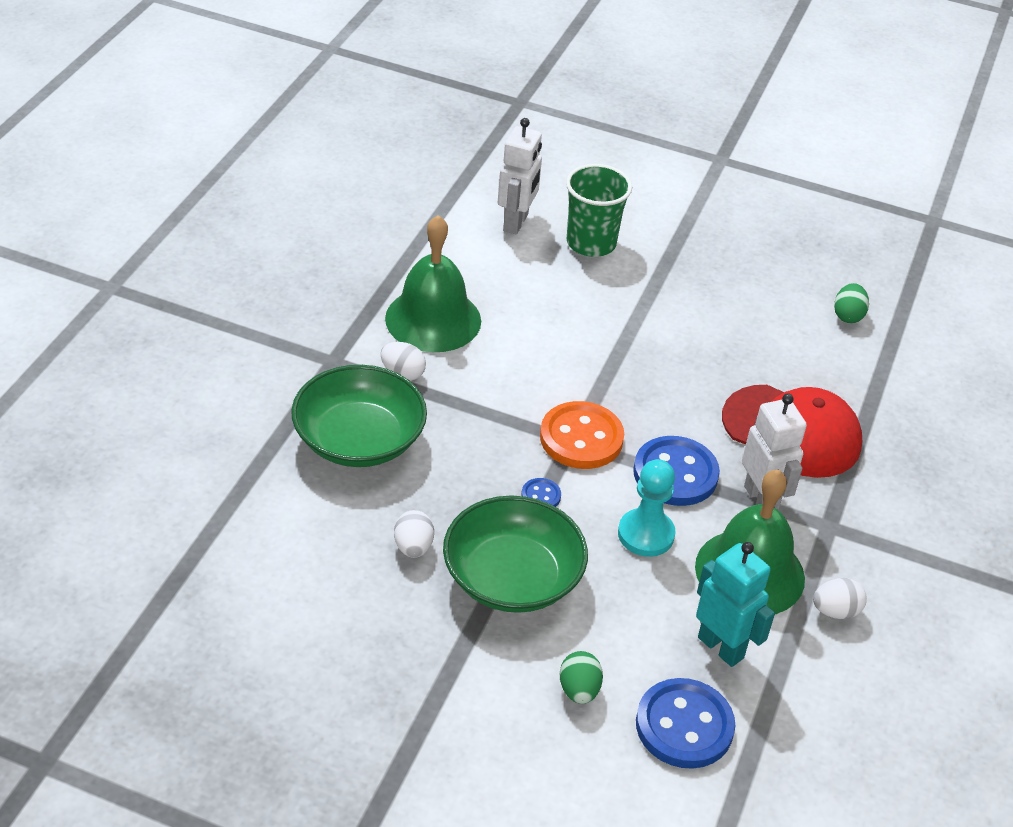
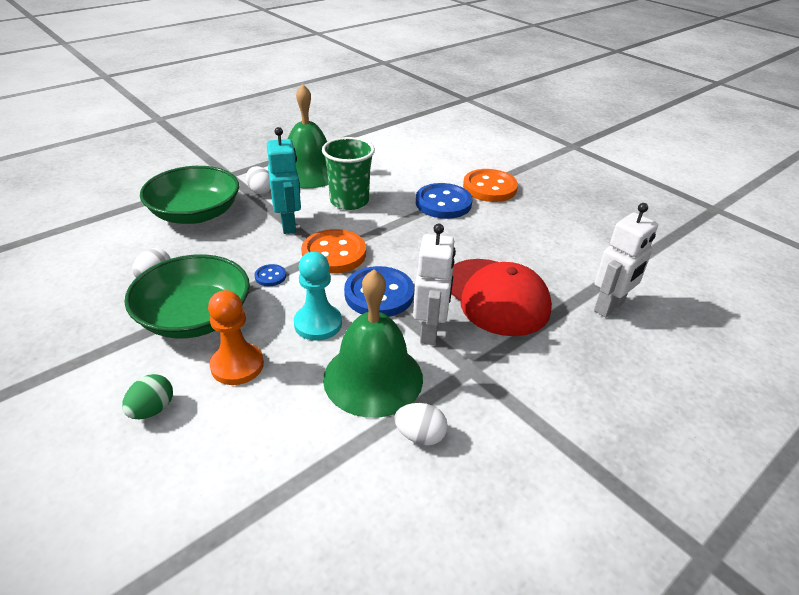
camera: 30 degrees right, 5 degrees down
(516, 222) = (409, 144): white robot -> white robot (609, 307)
(591, 243) = (446, 163): green cup -> green cup (349, 201)
(612, 613) = (237, 365): none -> orange pawn
(674, 270) = (489, 188): none -> orange button
(684, 726) = (200, 474): blue button -> blue button (443, 203)
(721, 647) = (294, 424): turquoise robot -> turquoise robot (289, 225)
(848, 315) = (601, 242): green egg -> none

